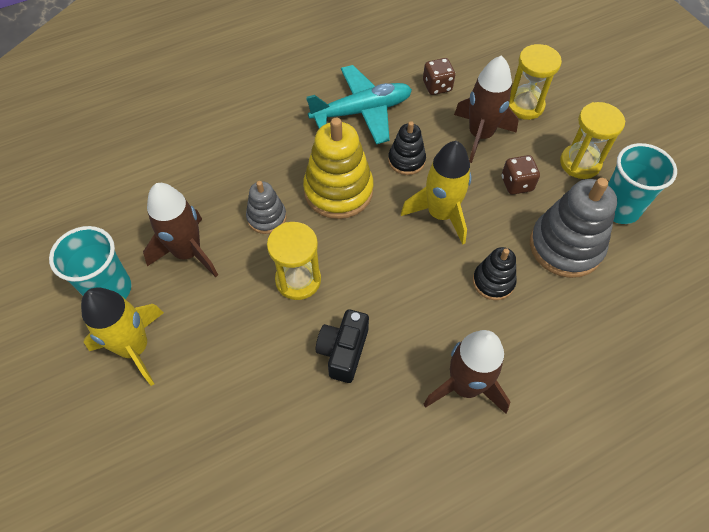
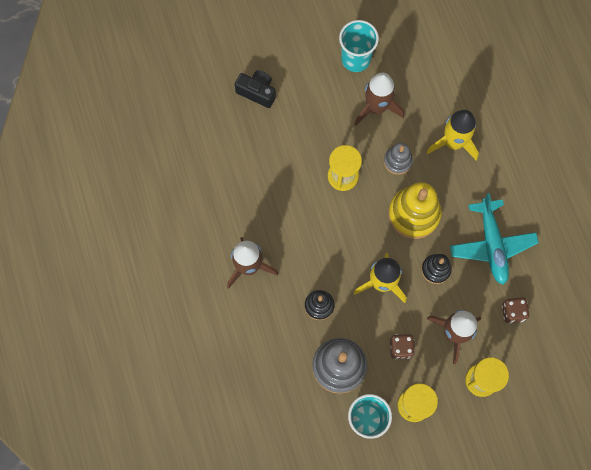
camera: 100 degrees right, 15 degrees up
(135, 348) = (311, 74): yellow rocket -> yellow rocket (453, 143)
(343, 351) = (286, 197): black camera -> black camera (257, 92)

